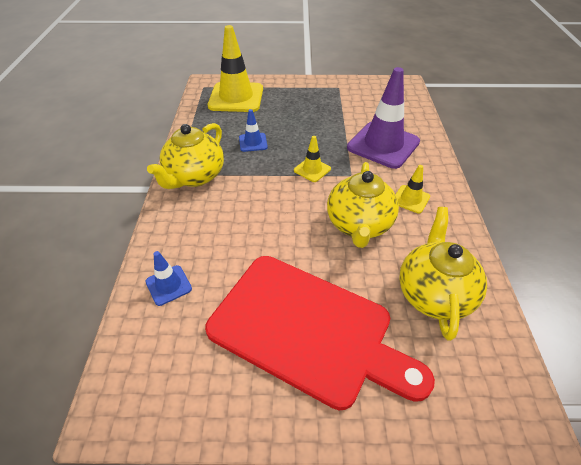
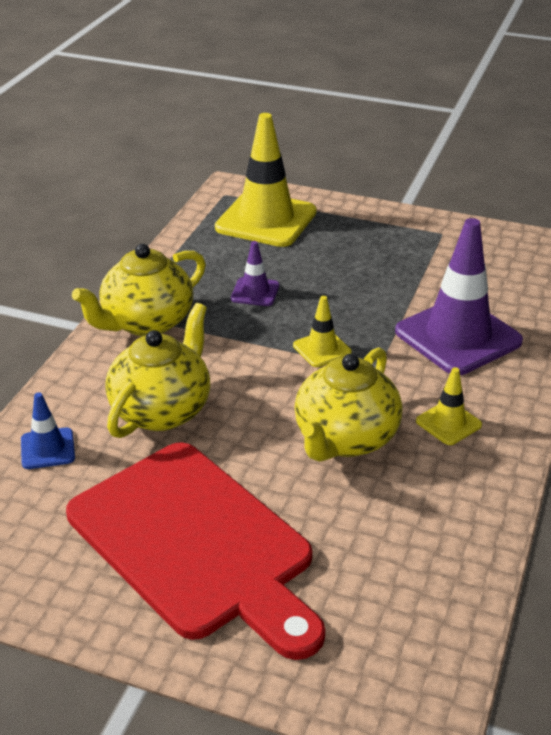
camera: 20 degrees right, 10 degrees down
(253, 142) = (255, 292): blue traffic cone -> purple traffic cone
(433, 294) = (396, 550): yellow teapot -> yellow teapot (162, 410)

